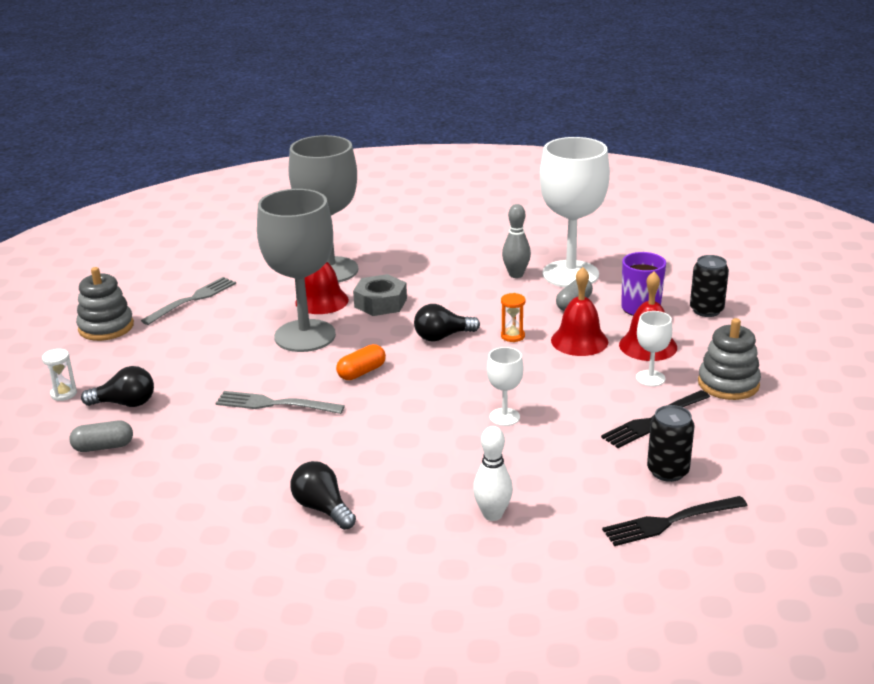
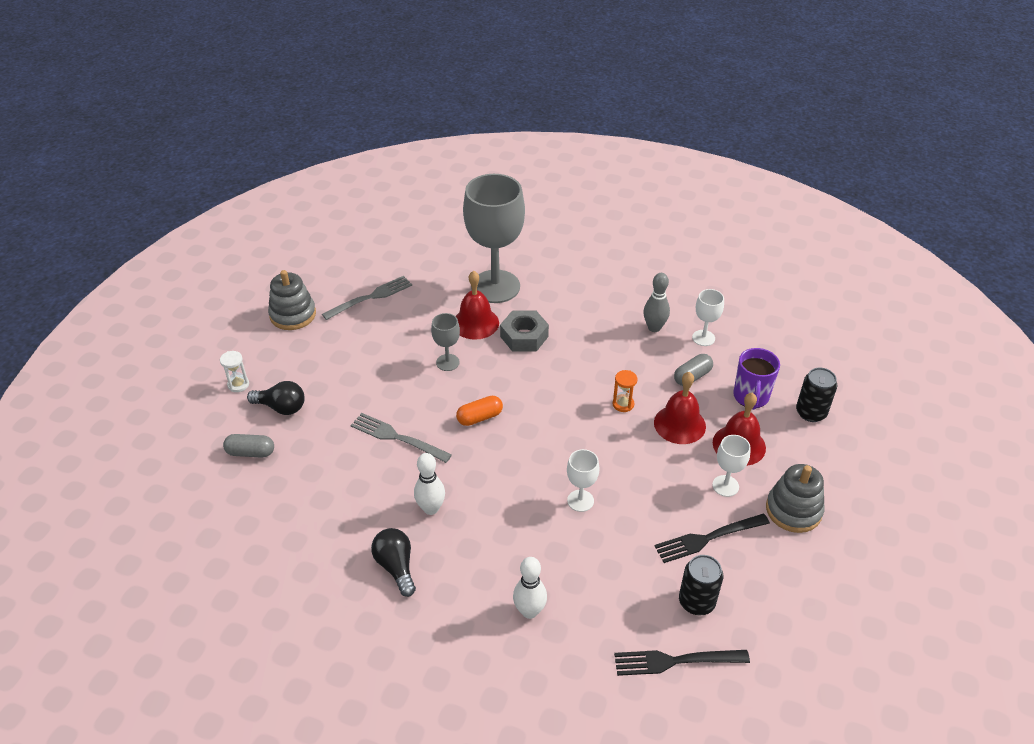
camera: 15 degrees right, 15 degrees up
(305, 336) = (447, 362): grey goblet -> grey goblet, size x0.44
(341, 454) = (431, 508): none -> white bowling pin
(442, 337) = (562, 391): black light bulb -> none
(570, 274) = (703, 338): white goblet -> white goblet, size x0.44

